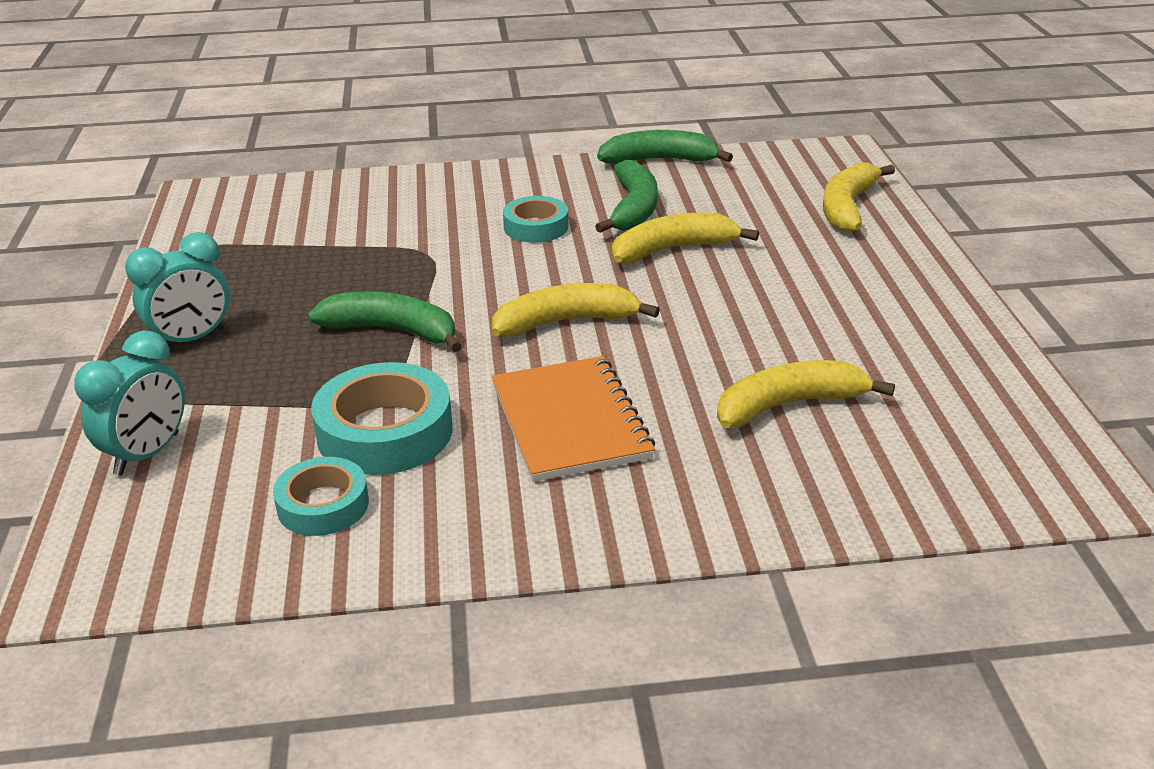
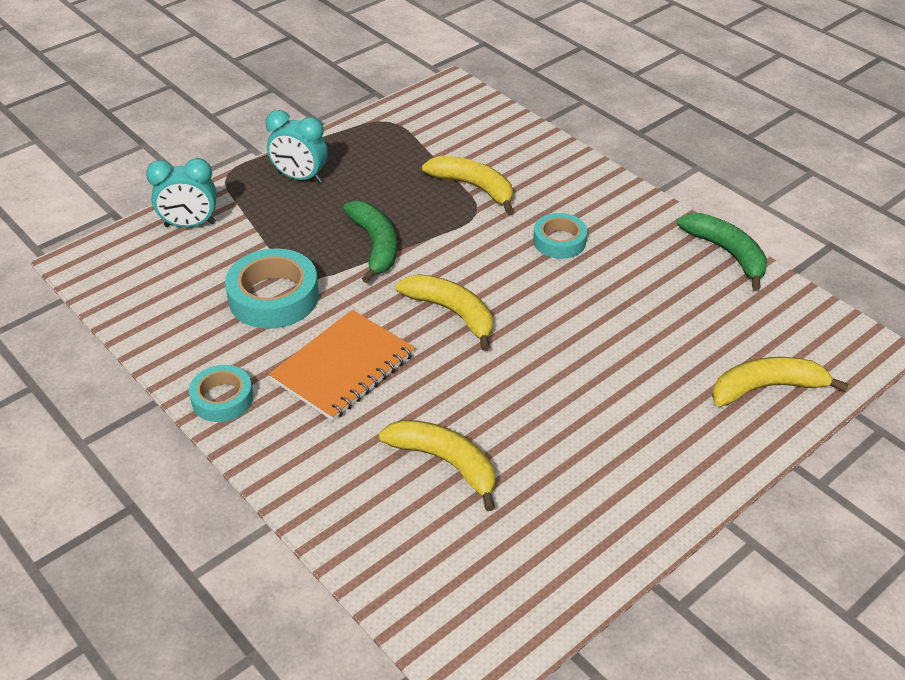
camera: 55 degrees right, 10 degrees up
(323, 505) = (194, 309): turquoise tape -> turquoise tape (222, 399)
(633, 208) = (636, 274): green banana -> none
(673, 249) = (597, 320): yellow banana -> yellow banana (474, 187)

